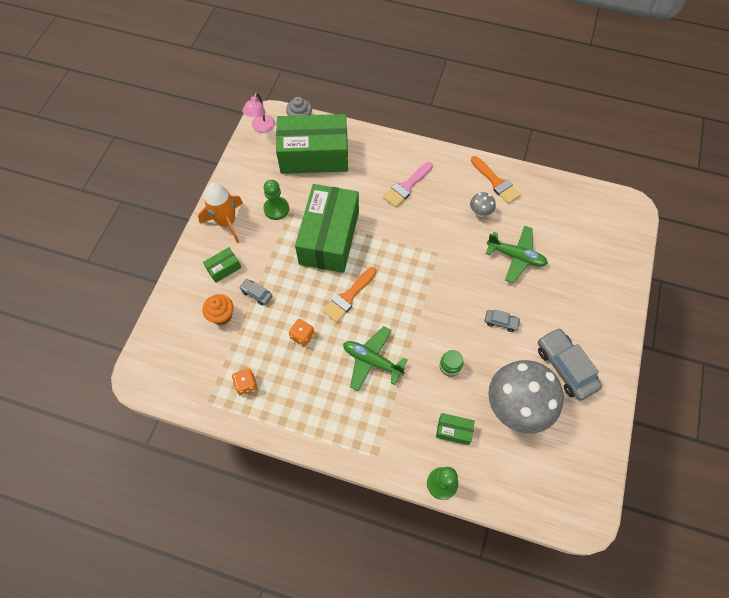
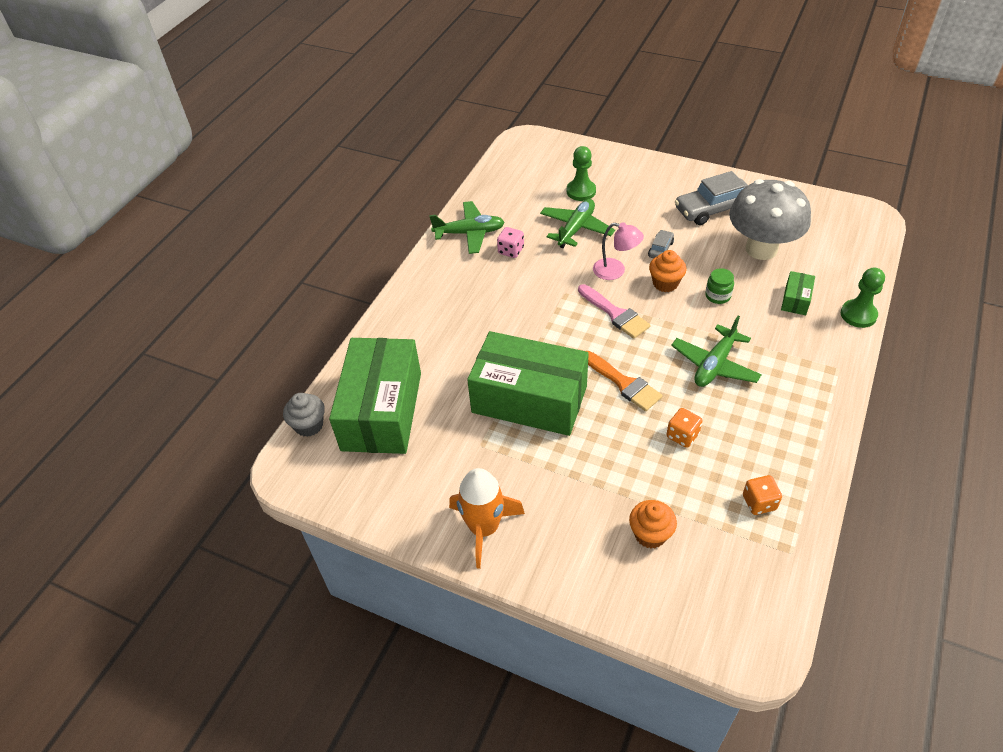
camera: 80 degrees left, 15 degrees down
(224, 268) = (569, 532): green box -> none
(256, 294) = (615, 488): grey car -> none
(261, 128) = (308, 478): pink lamp -> pink lamp (615, 271)
(276, 209) = (470, 461): green pawn -> green pawn (581, 191)
(407, 186) = (459, 313): pink brush -> pink brush (615, 314)
(459, 326) = (665, 283): none -> orange cupcake
(480, 212) = (511, 251): grey mushroom -> pink dice
(496, 182) = (469, 233): orange brush -> green plane

